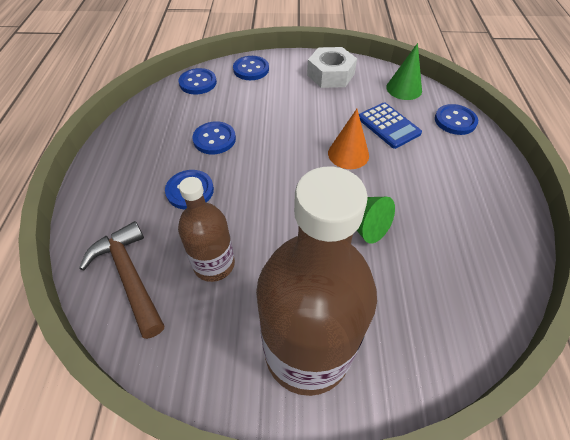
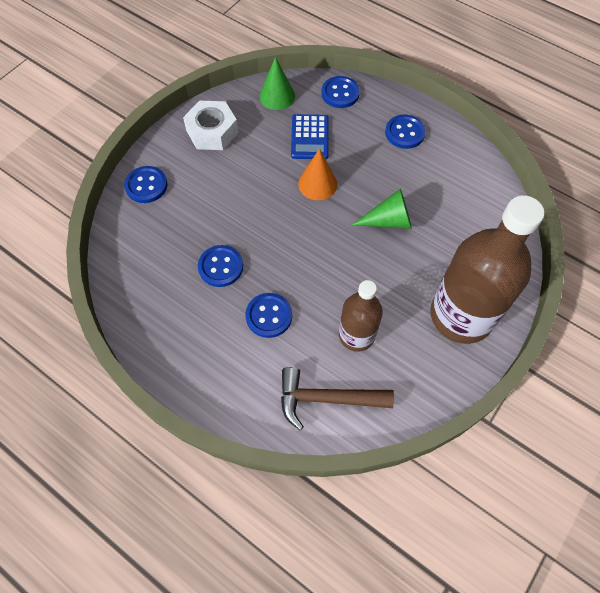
camera: 55 degrees left, 10 degrees up
(198, 83) = (125, 239): blue button -> blue button (405, 133)
(388, 126) = (309, 137): blue calculator -> blue calculator turned 90 degrees clockwise

